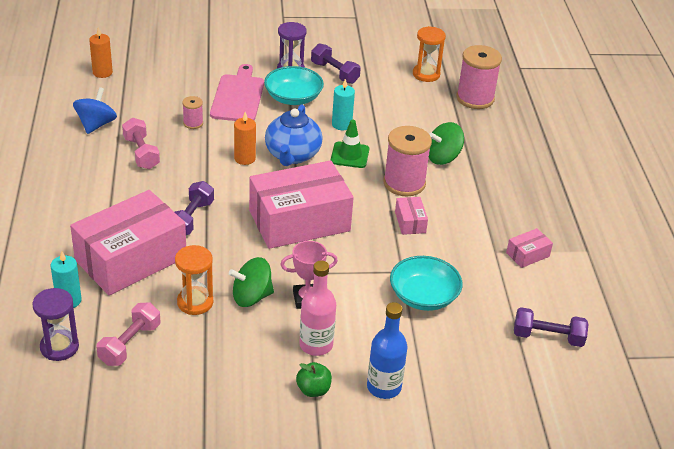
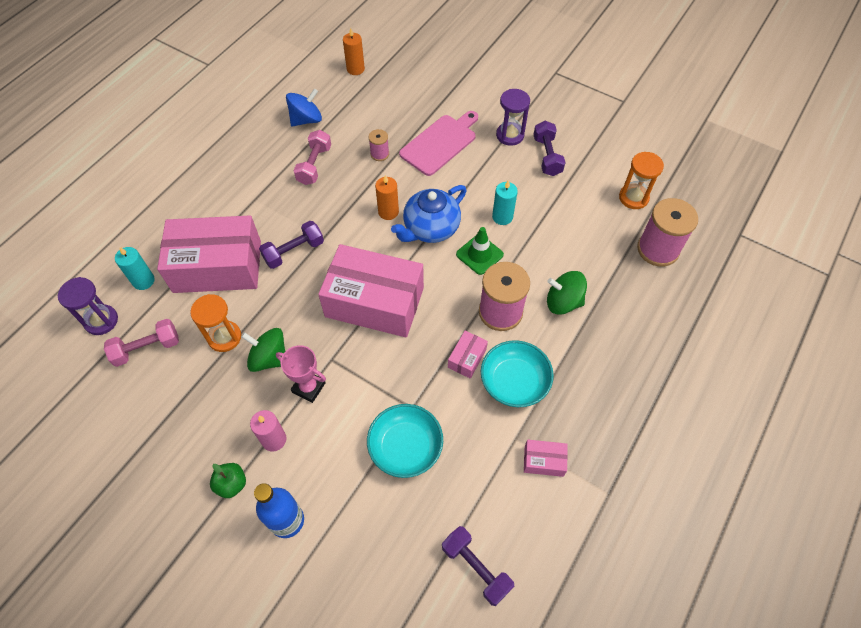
camera: 40 degrees right, 20 degrees up
(293, 98) = (485, 166): turquoise bowl -> turquoise bowl (514, 382)
(316, 345) = (274, 439): pink bottle -> pink candle

